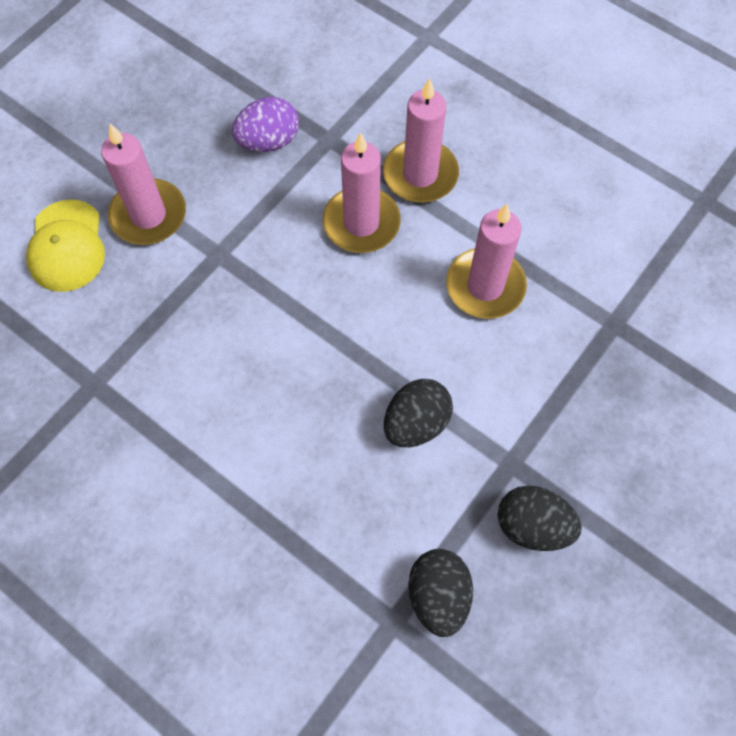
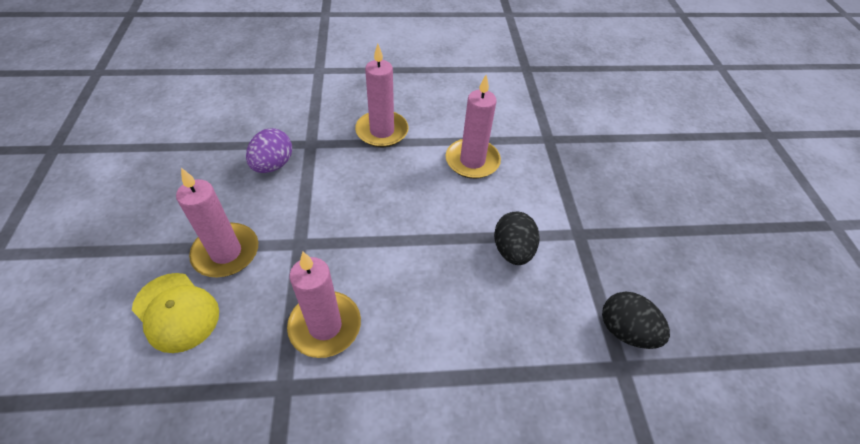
camera: 45 degrees left, 15 degrees down
(361, 223) = (374, 172): pink candle -> pink candle (325, 326)
(532, 526) = (623, 255): black egg -> none

